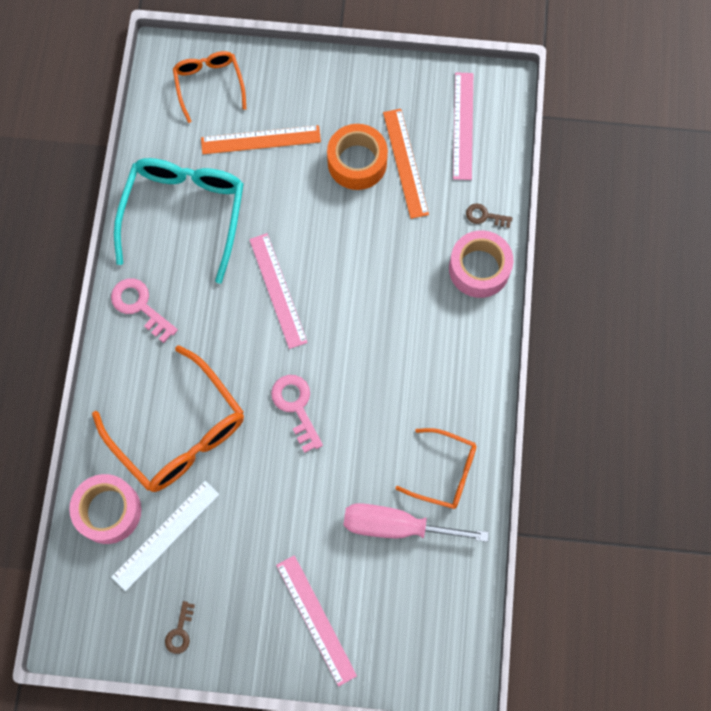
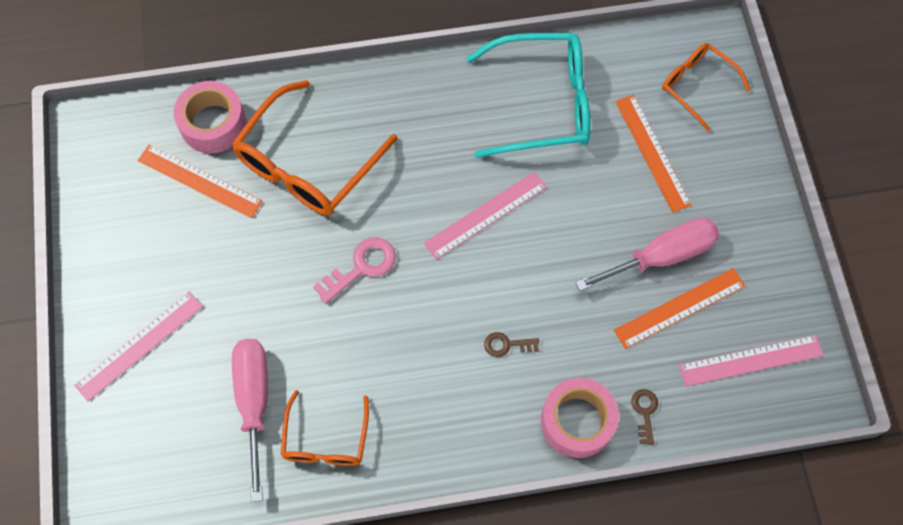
camera: 75 degrees right, 5 degrees down
(140, 306) = (430, 91): pink key -> none
(165, 535) = (199, 181): white ruler -> orange ruler
(180, 632) = (106, 220): brown key -> brown key (507, 345)
(209, 85) = (697, 86): orange glasses -> orange glasses turned 105 degrees counterclockwise
(357, 162) = (661, 256): orange tape -> pink screwdriver

